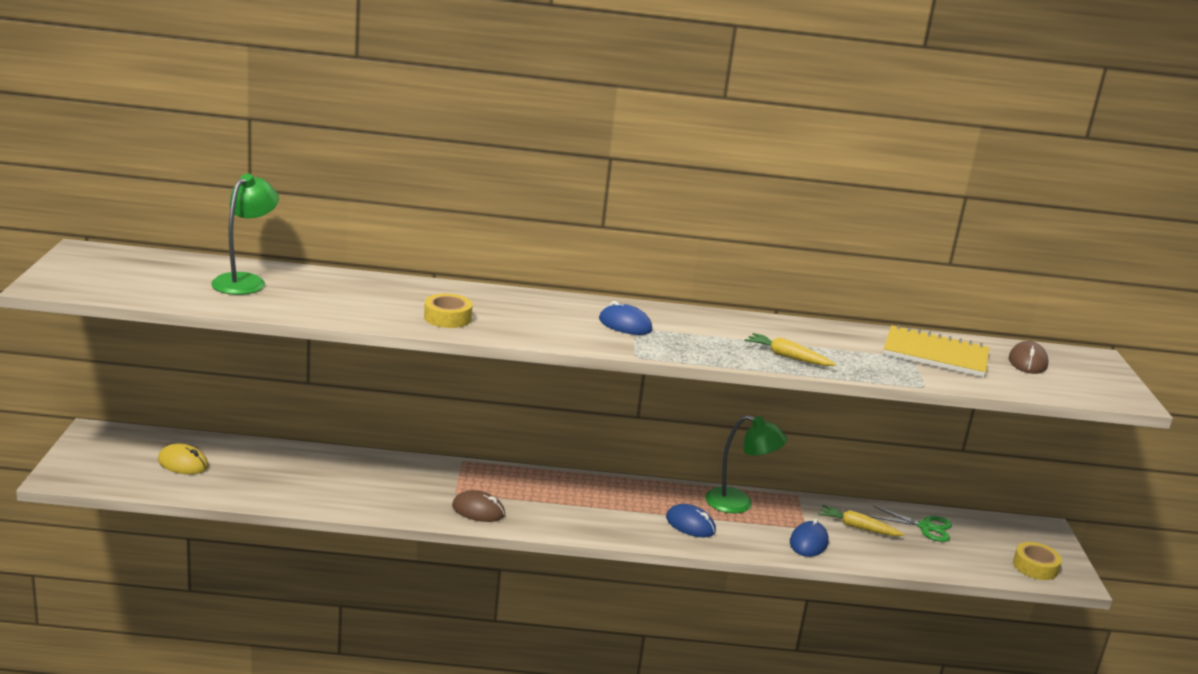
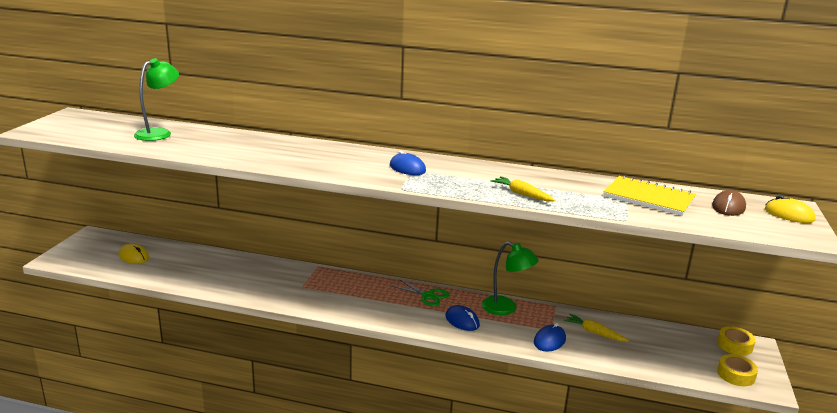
camera: 15 degrees right, 0 degrees up
(447, 318) = (279, 159): yellow tape -> yellow tape (734, 345)
(478, 510) = (311, 300): brown mouse -> none
(925, 527) = (651, 336): green scissors -> green scissors (428, 296)
(1095, 369) = (789, 214): none -> yellow mouse

